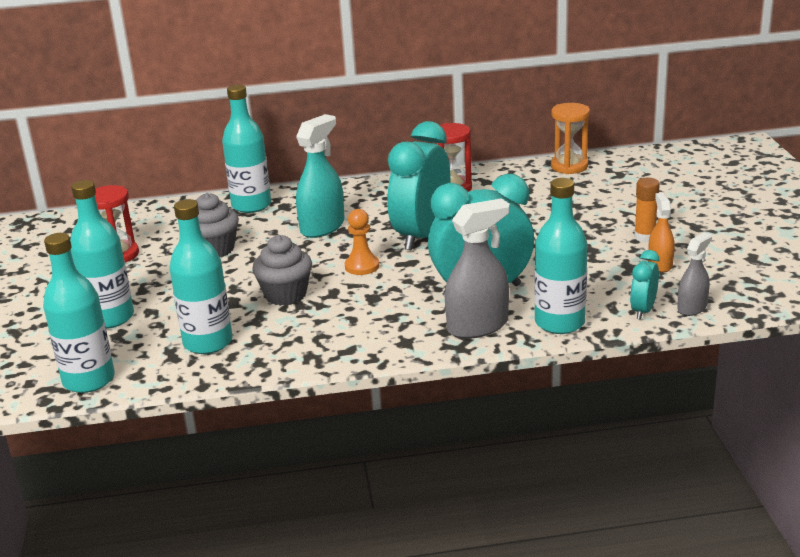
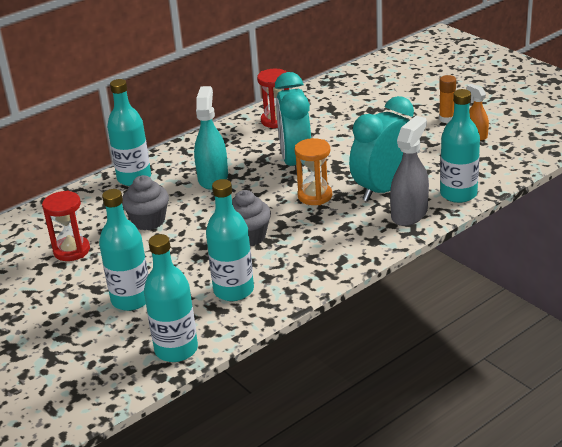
camera: 30 degrees left, 5 degrees up
(362, 266) = (279, 198): orange pawn -> none
(569, 166) = (340, 82): orange hourglass -> orange hourglass (315, 196)
(643, 310) = (499, 169): turquoise clock -> none
(692, 307) = (526, 158): grey spray bottle -> none

